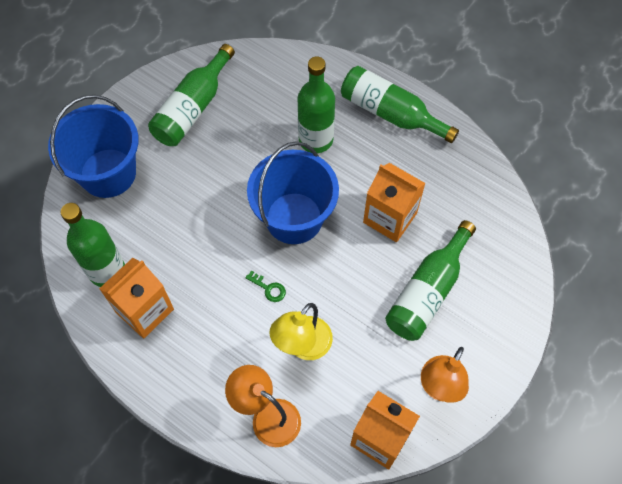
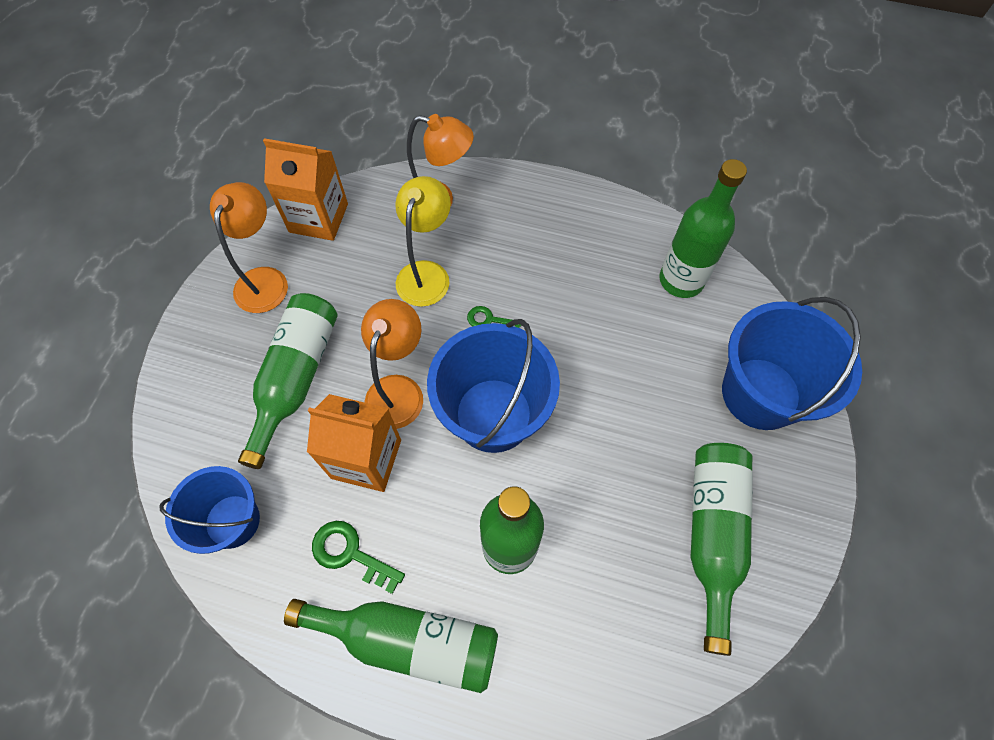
camera: 160 degrees right, 0 degrees up
(144, 310) = (614, 254): orange carton -> none
(354, 257) = (398, 390): none -> orange lamp
(413, 166) = (350, 554): none -> green key
(486, 208) = (232, 521): none -> blue bucket

